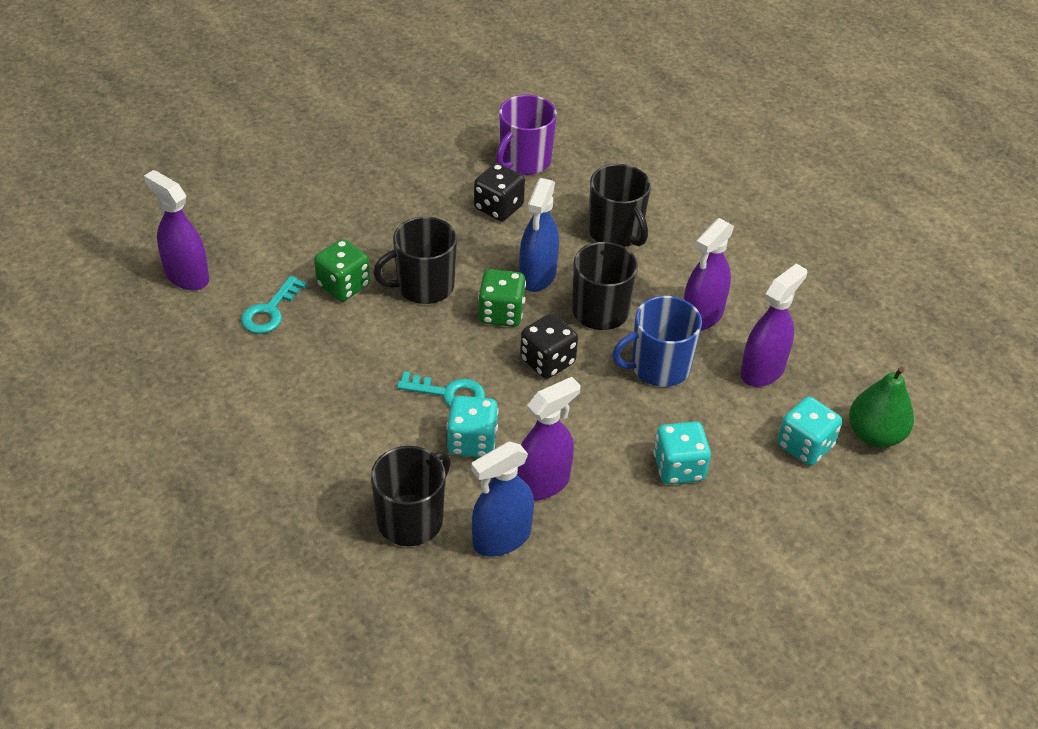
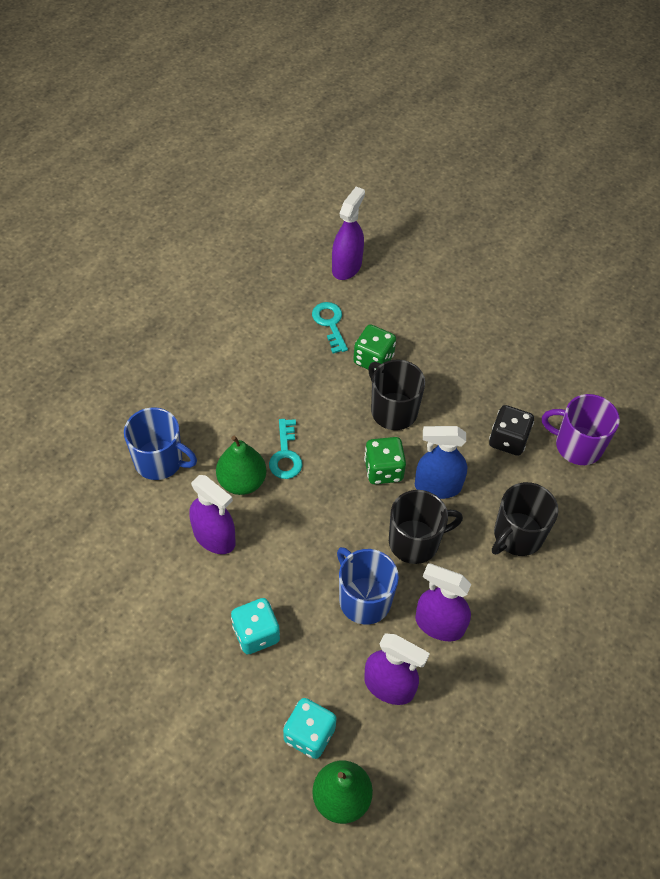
camera: 75 degrees right, 10 degrees up
(270, 311) = (330, 323): turquoise key -> turquoise key turned 60 degrees clockwise
(411, 519) = (160, 461): black mug -> blue mug
(472, 442) = (242, 481): turquoise dice -> green pear
(501, 538) = (156, 521): blue spray bottle -> none
(547, 361) = (342, 514): black dice -> none

